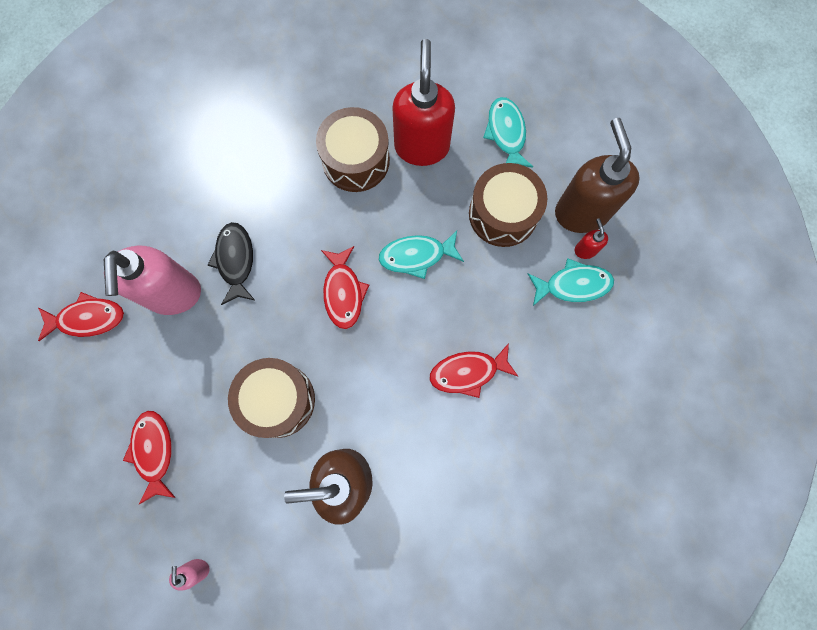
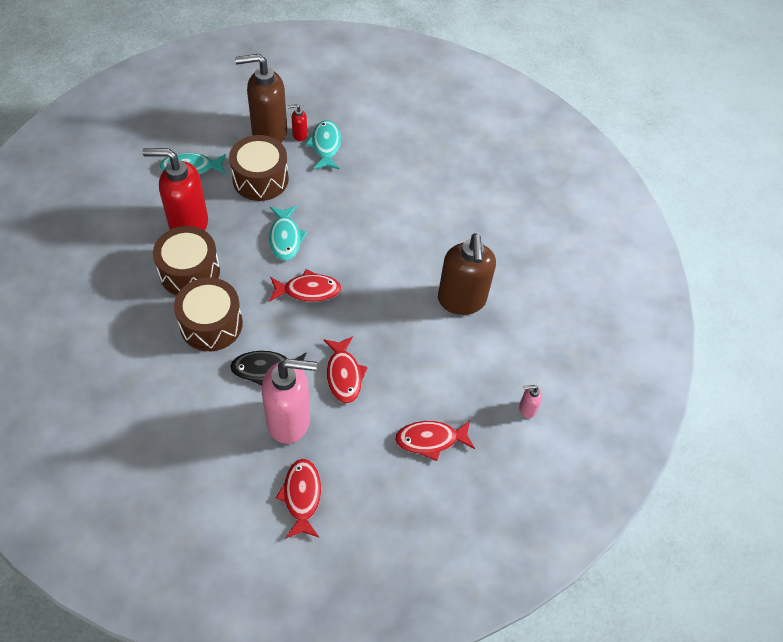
camera: 90 degrees left, 20 degrees down
(278, 400) = (394, 343): brown drum -> brown drum (211, 324)
(468, 372) = (385, 215): red fish -> red fish (344, 375)

